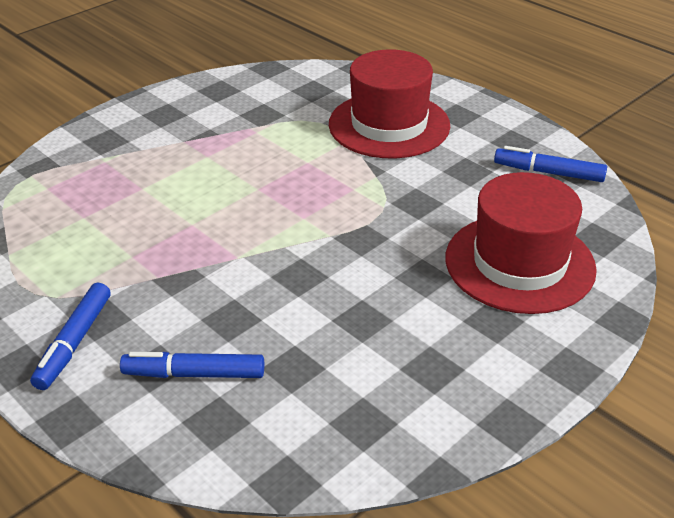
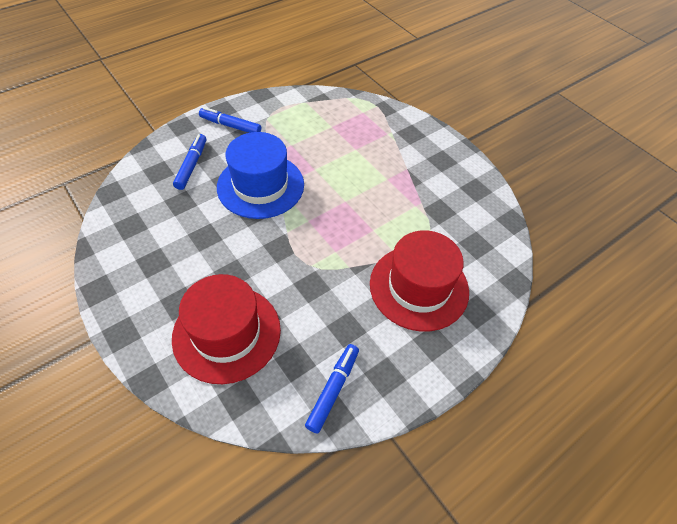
camera: 95 degrees right, 15 degrees up
(237, 276) = (260, 186): none -> blue hat

